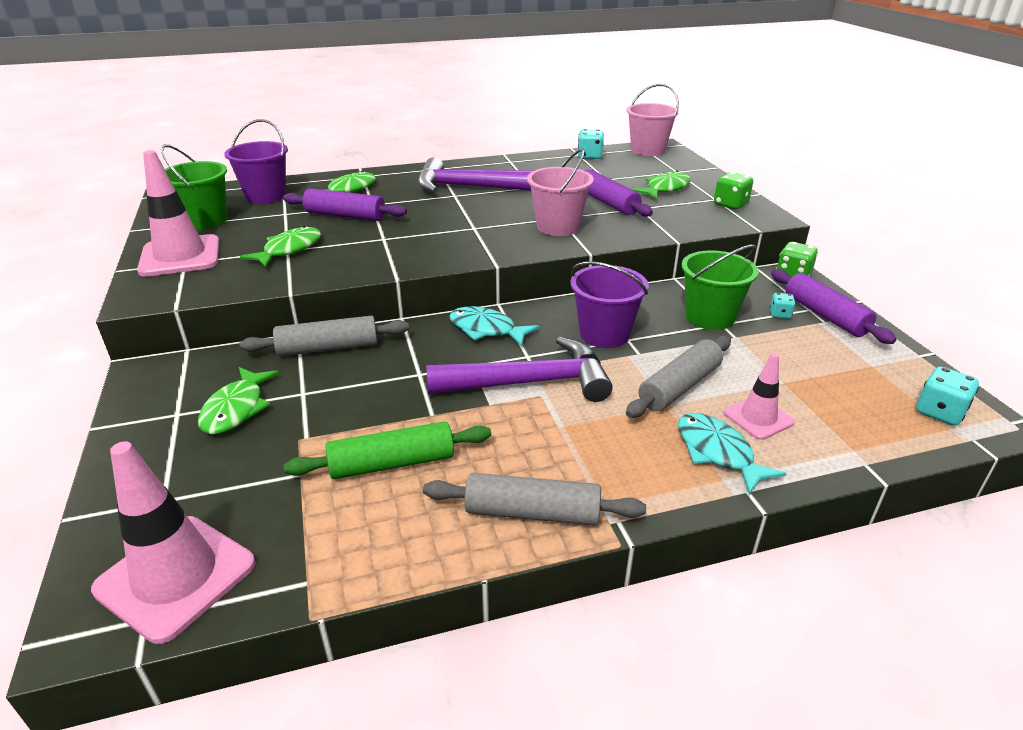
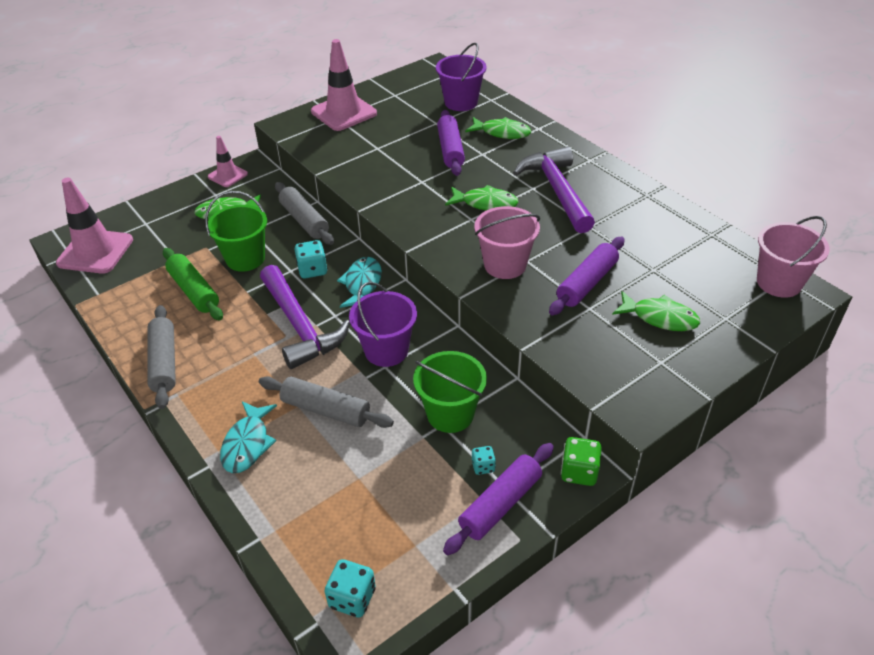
camera: 70 degrees right, 10 degrees up
(205, 220) = (402, 97): green bucket -> green bucket (245, 258)
(289, 250) = (377, 148): green fish -> green fish (485, 203)
(589, 156) = (713, 243): turquoise dice -> turquoise dice (312, 270)
(717, 452) = (247, 444): turquoise fish -> turquoise fish turned 150 degrees clockwise
(730, 204) = (652, 376): green dice -> none
(758, 418) = (299, 464): pink traffic cone -> pink traffic cone (227, 175)

